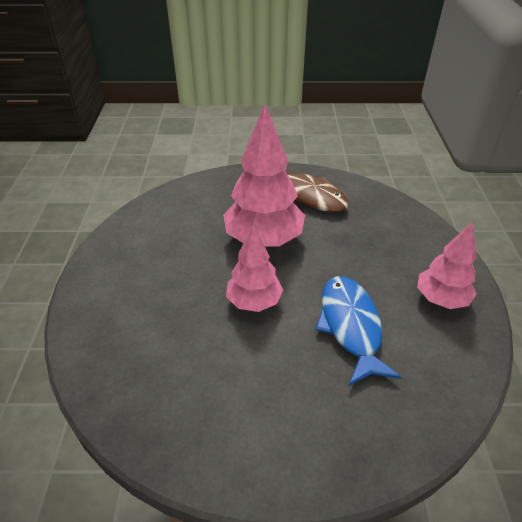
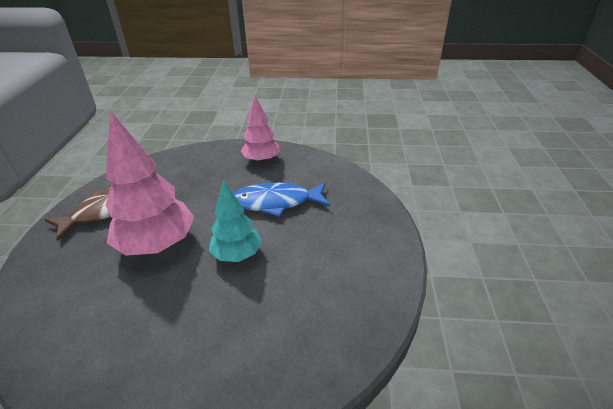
camera: 85 degrees left, 5 degrees down
(254, 302) = (237, 255): pink tree -> turquoise tree

